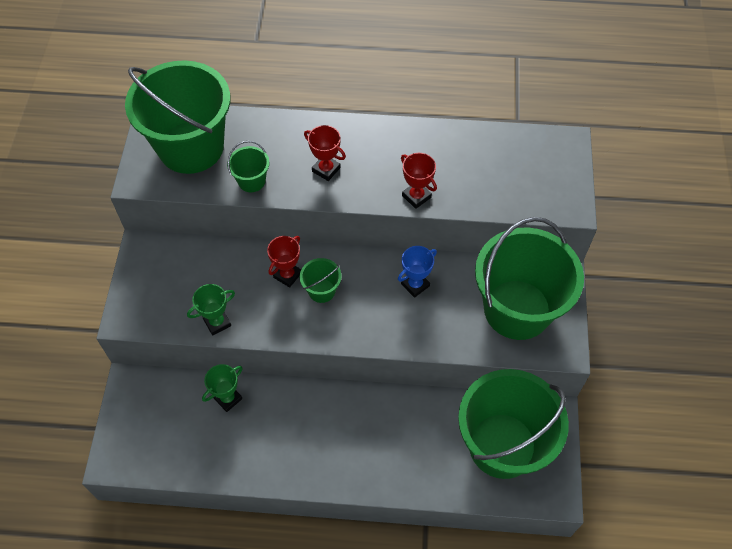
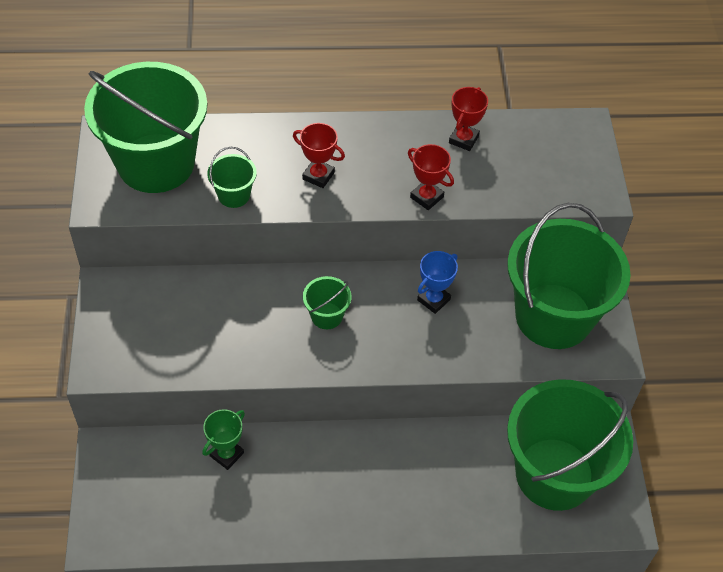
camera: 10 degrees left, 5 degrees down
(217, 322) = (209, 362): green trophy -> none
(287, 275) = (284, 302): red trophy -> red trophy (463, 139)

